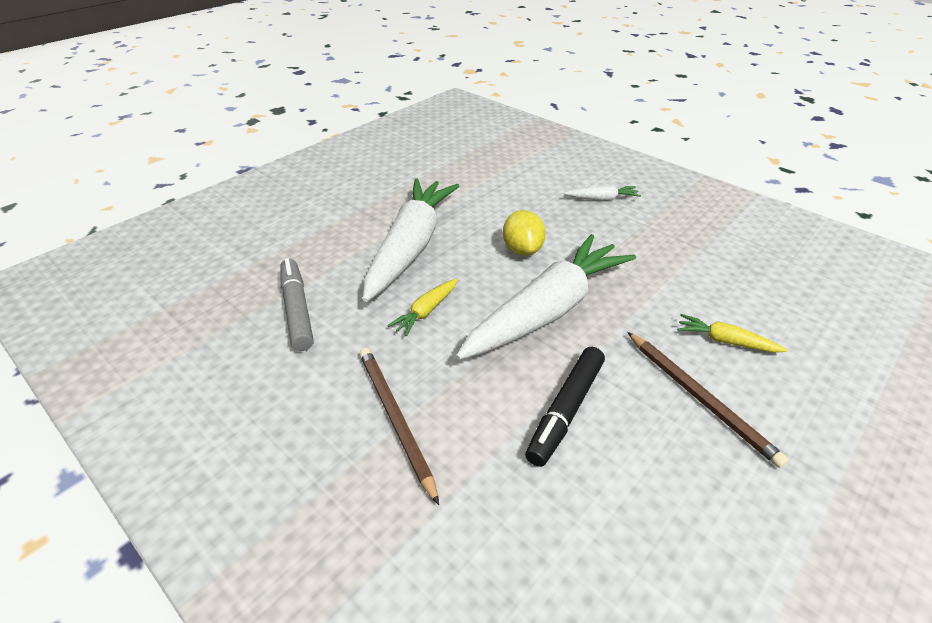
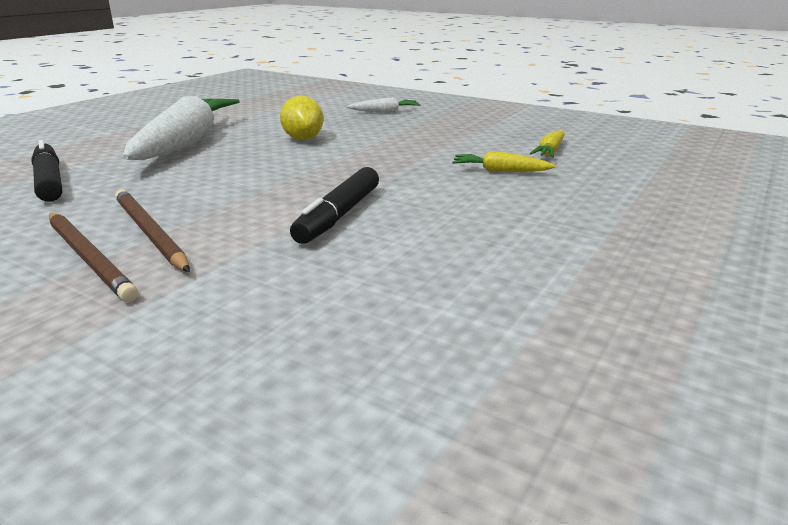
camera: 10 degrees left, 15 degrees down
(297, 309) = (49, 181): grey marker -> black marker
(426, 311) = (196, 174): yellow carrot -> yellow carrot (550, 151)
(547, 310) = (325, 166): white carrot -> none
(699, 398) = (475, 200): brown pencil -> brown pencil (89, 257)

